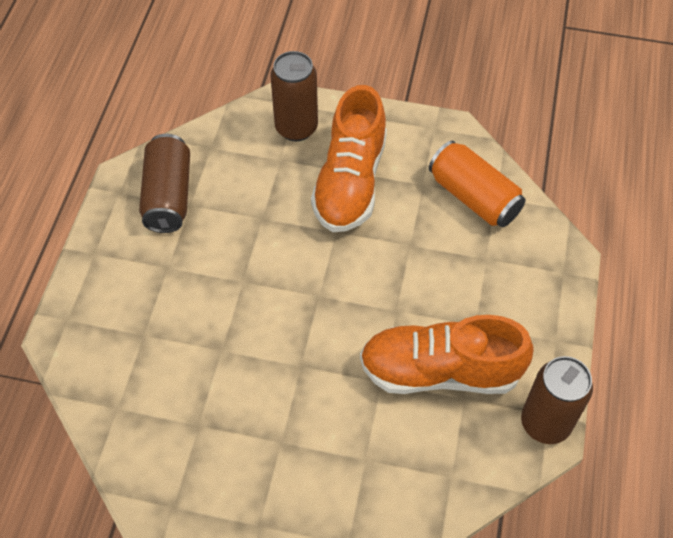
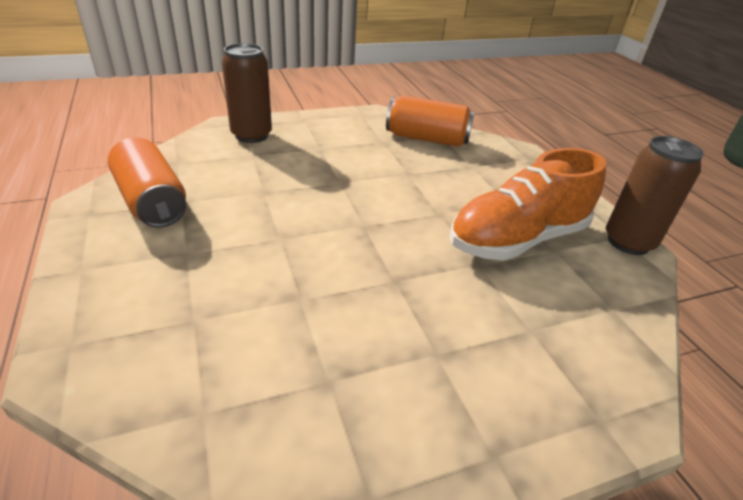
camera: 35 degrees left, 20 degrees down
(168, 195) = (152, 202): brown can -> orange can
(350, 182) = (325, 153): orange shoe -> none

